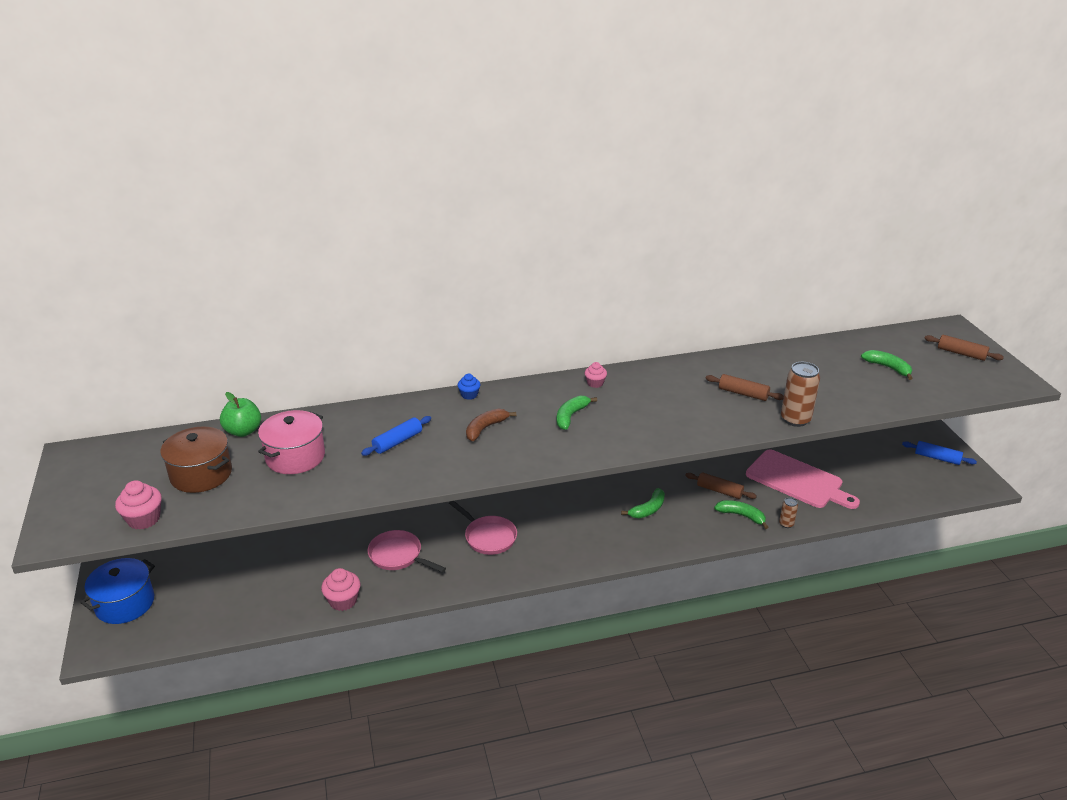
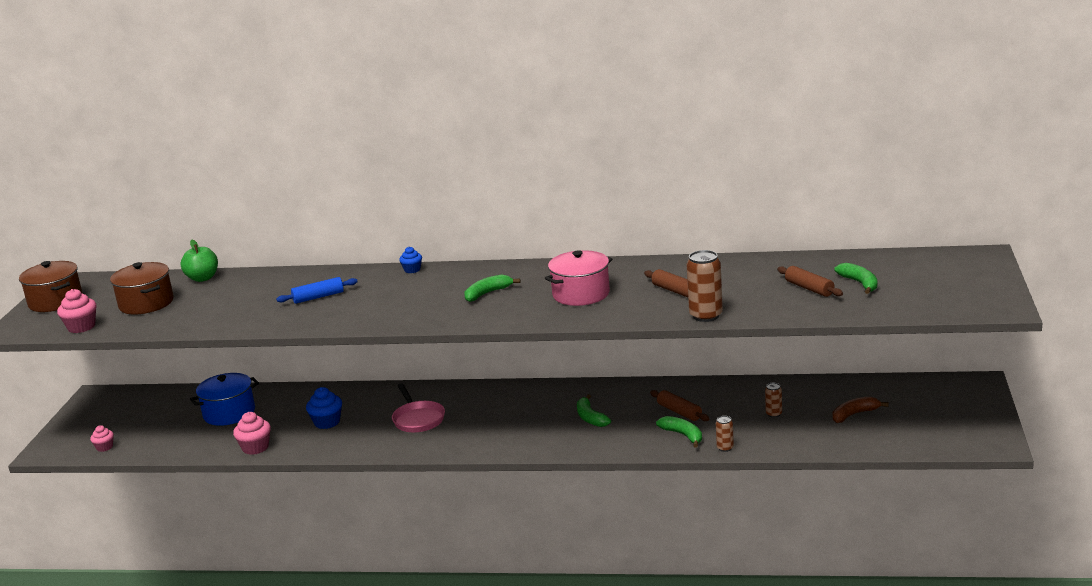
camera: 25 degrees right, 10 degrees down
(81, 485) = (55, 301): none -> brown pot
(125, 603) = (87, 424): blue pot -> blue pot (229, 413)
(295, 457) = (227, 299): pink pot -> pink pot (581, 294)
(398, 556) = (327, 422): pink pan -> blue cupcake
(485, 428) = (402, 295): brown banana -> brown banana (854, 414)
(595, 383) = (537, 271): pink cupcake -> pink cupcake (104, 447)
(648, 509) = (590, 418): green banana -> green banana turned 90 degrees clockwise
(797, 481) = (774, 414): pink cutting board -> brown can
(937, 458) = (962, 413): blue rolling pin -> none
(961, 353) = (963, 278): brown rolling pin -> brown rolling pin (809, 288)

